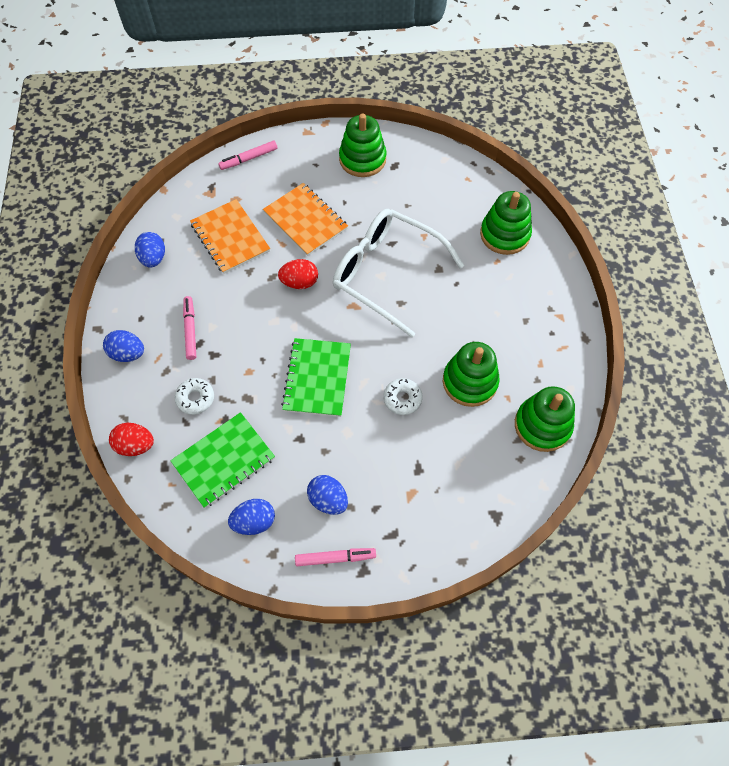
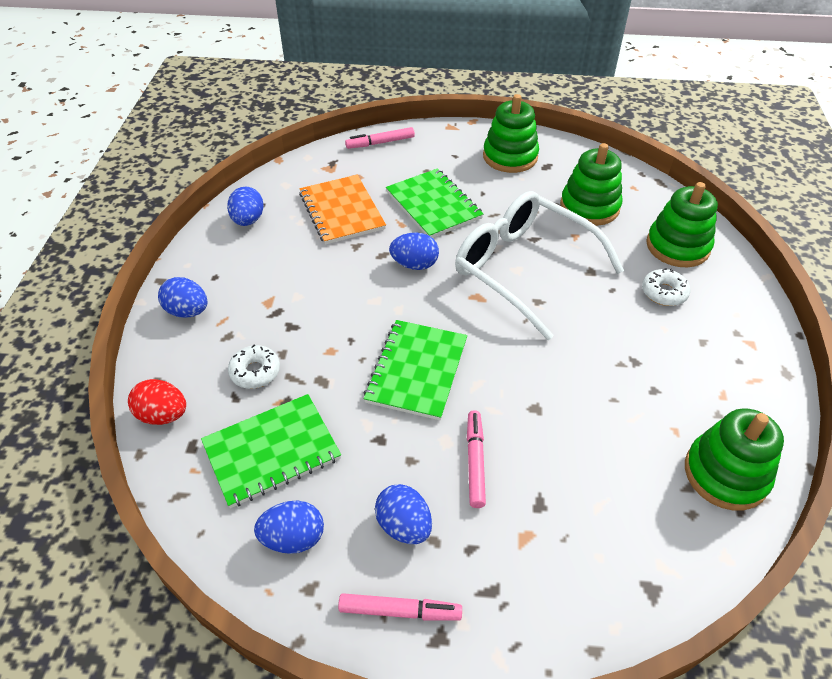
camera: 10 degrees right, 15 degrees down
(190, 330) = (270, 297): pink marker -> pink marker (475, 462)
(299, 282) = (414, 264): red egg -> blue egg
(305, 220) = (433, 205): orange notebook -> green notebook
(402, 399) = (527, 411): white donut -> white donut (664, 292)
(469, 382) = (622, 403): green stacking toy -> green stacking toy (589, 207)

